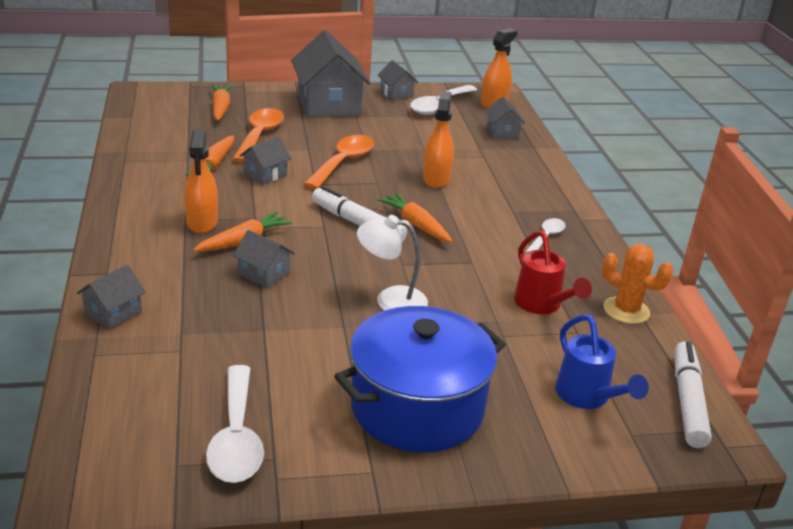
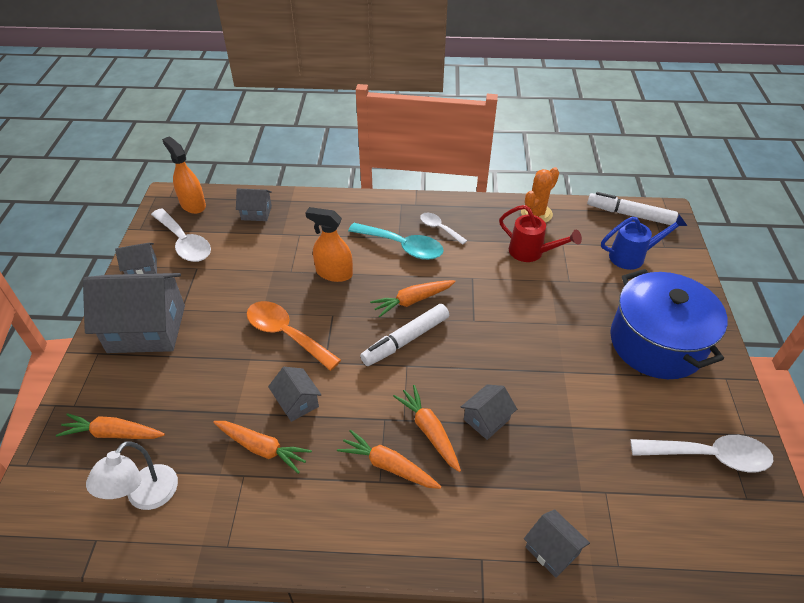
camera: 75 degrees left, 15 degrees up
(202, 222) = (388, 466): orange spray bottle -> orange carrot
(260, 136) = (203, 399): orange spoon -> none
(390, 299) = (526, 336): white lamp -> white lamp (145, 497)
(499, 215) = (402, 246): none -> turquoise spoon
(542, 305) = (531, 253): red watering can -> red watering can turned 45 degrees clockwise

